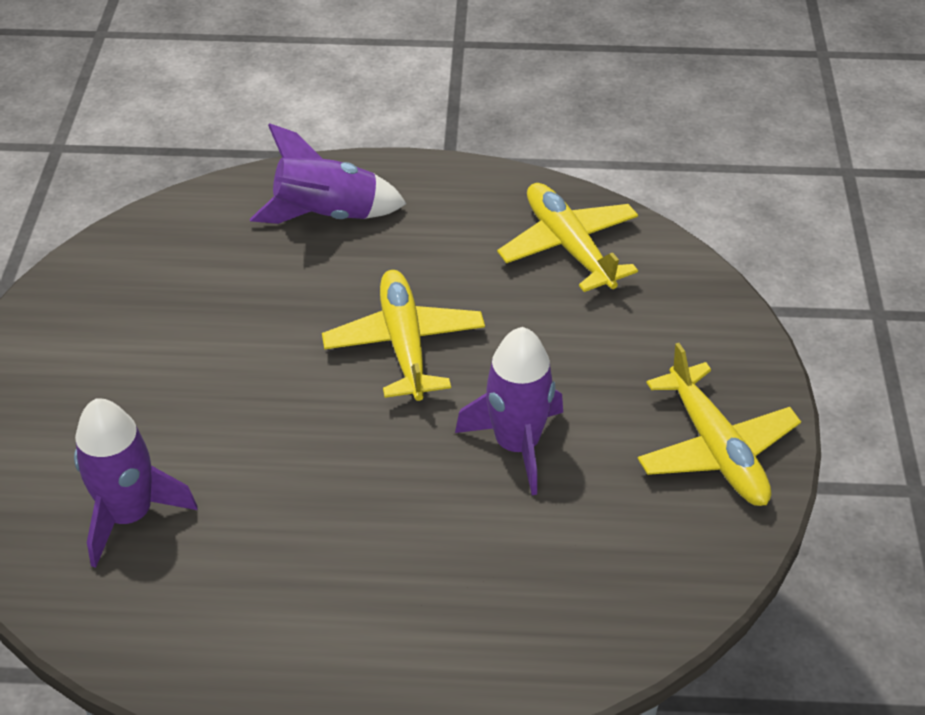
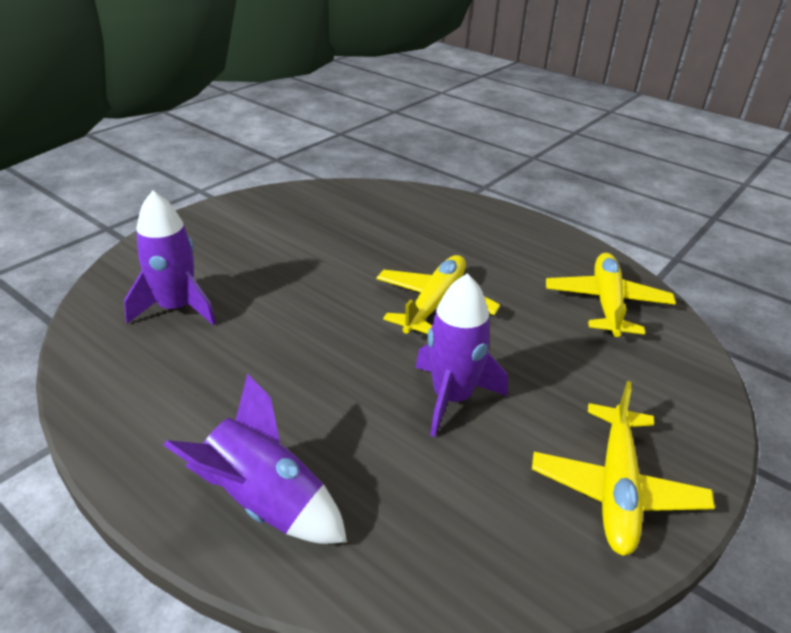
camera: 35 degrees right, 10 degrees down
(327, 215) = (456, 223): purple rocket -> purple rocket (265, 502)

